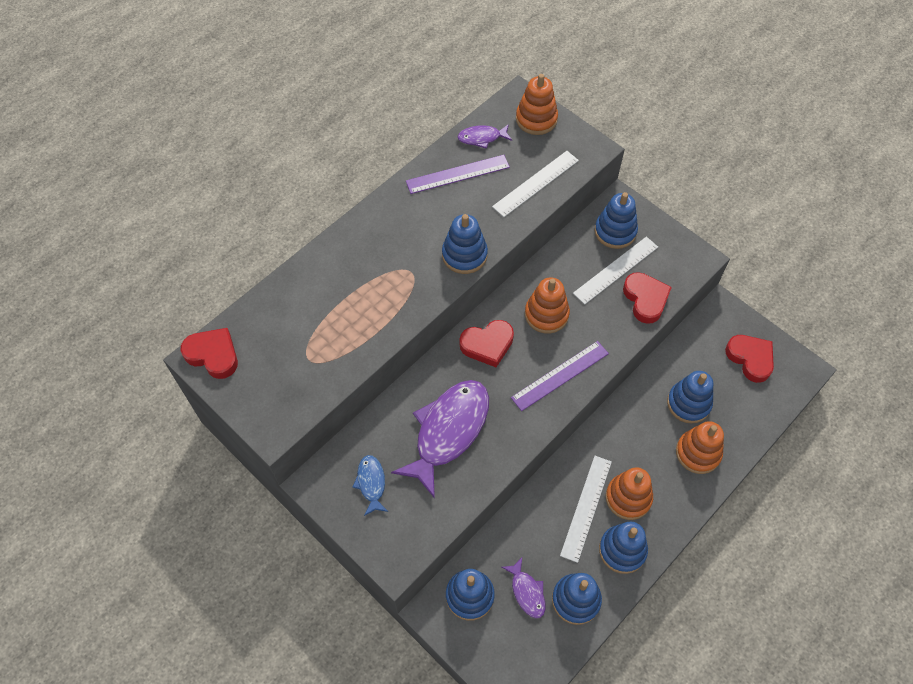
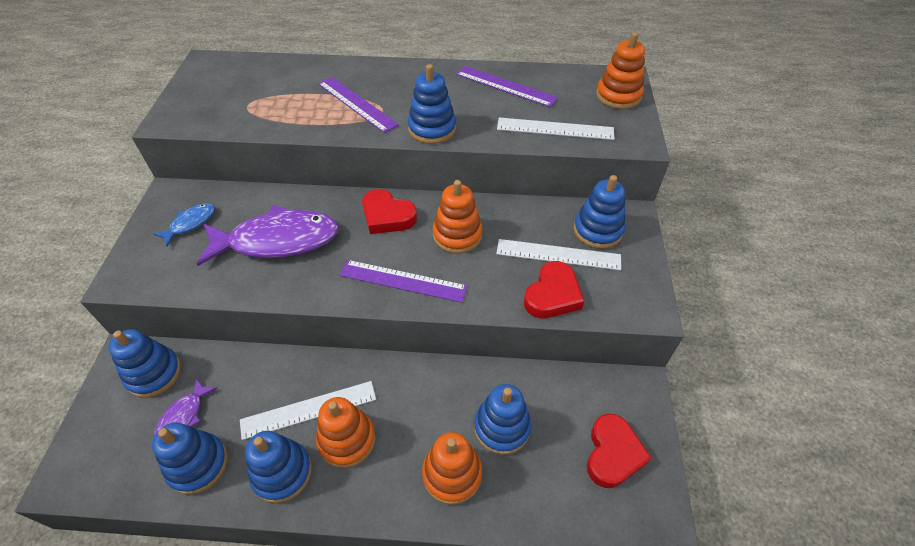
camera: 50 degrees right, 10 degrees down
(213, 355) = (212, 65): red heart -> none
(384, 283) = (356, 104): none -> purple ruler
(482, 138) = (557, 80): purple fish -> none

